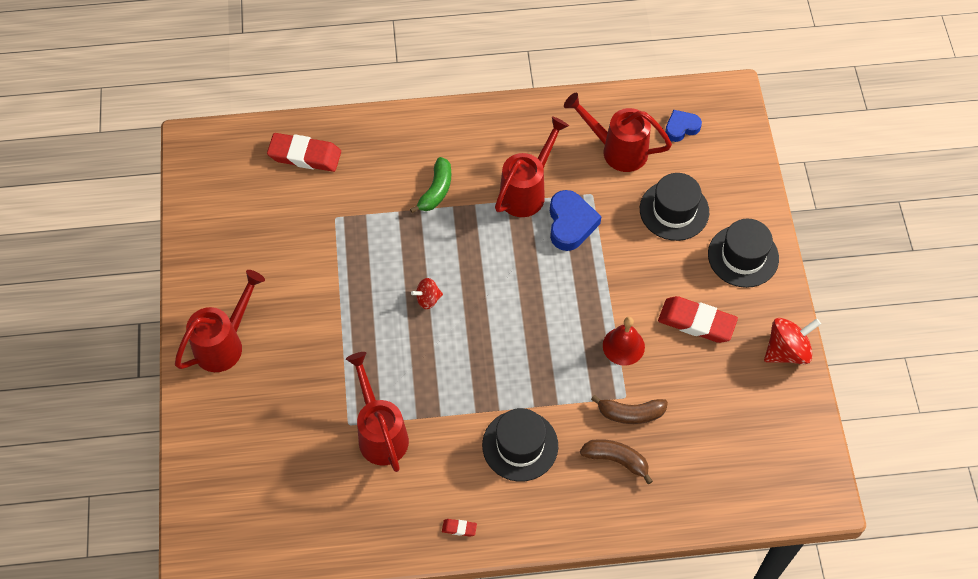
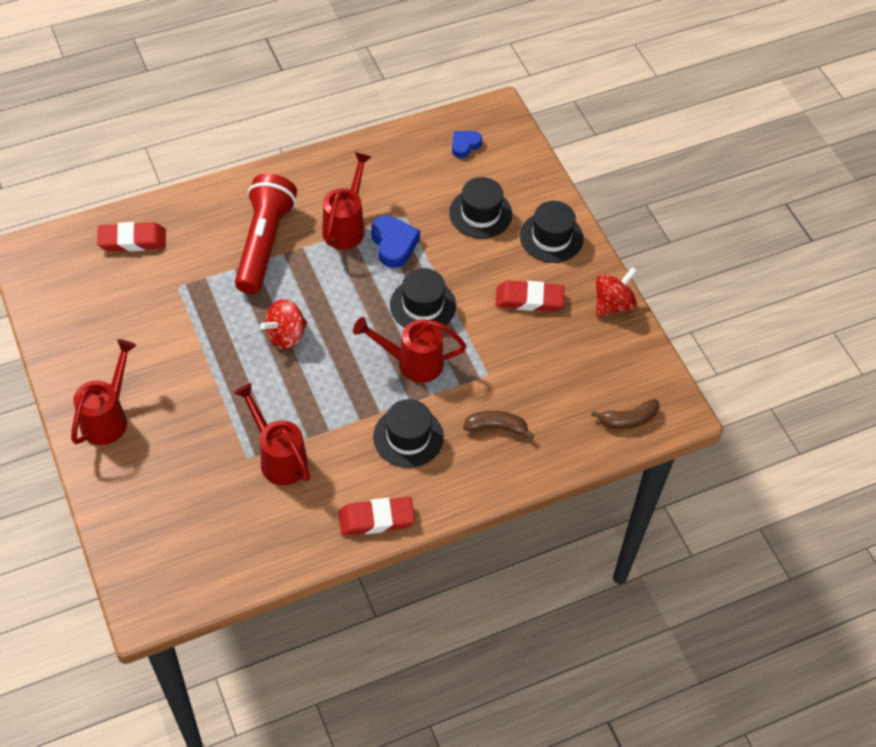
camera: 20 degrees left, 5 degrees down
(428, 299) = (286, 336): red spinning top -> red spinning top, size x1.71
(436, 191) = (264, 243): green banana -> red flashlight
(459, 528) = (376, 519): red eraser -> red eraser, size x2.35
(580, 300) = (423, 305): none -> black hat
(616, 150) = (414, 175): red watering can -> red watering can (412, 362)
(623, 346) = (472, 333): red bell -> none
(630, 413) = (496, 387): brown banana -> brown banana (628, 419)

